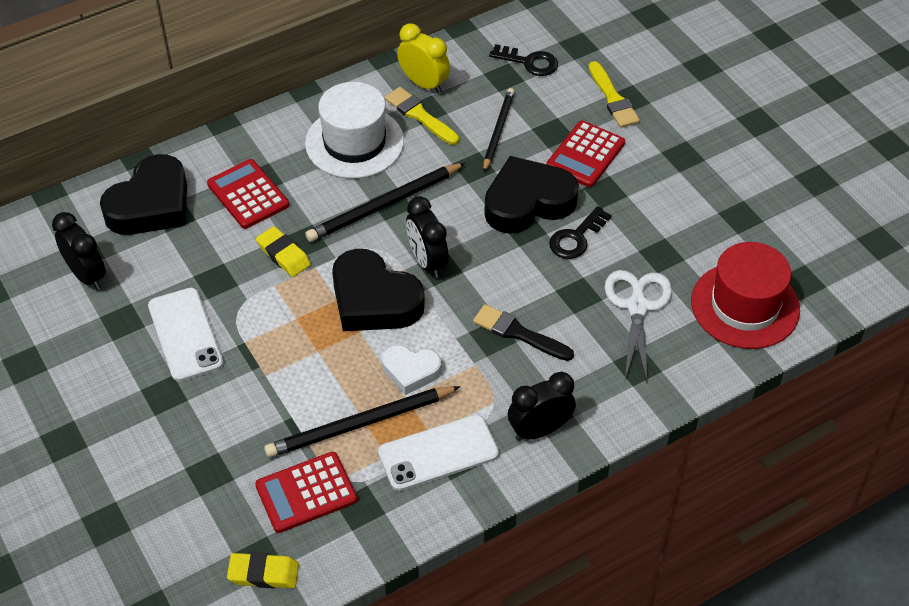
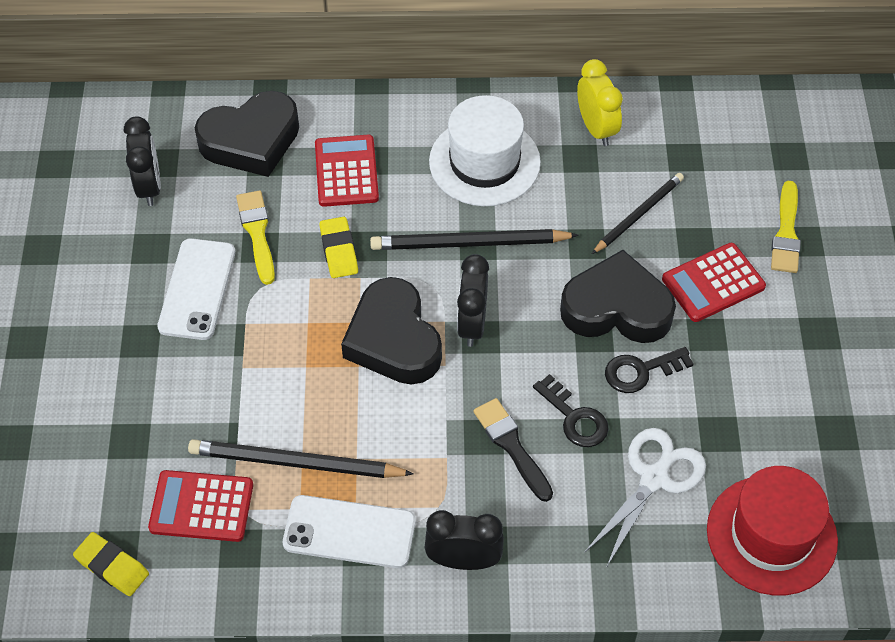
camera: 30 degrees right, 5 degrees up
(410, 371) = (379, 432): white heart -> none
(420, 115) = (569, 162): yellow brush -> yellow brush (257, 233)
(529, 62) = (723, 152): black key -> black key (574, 417)

